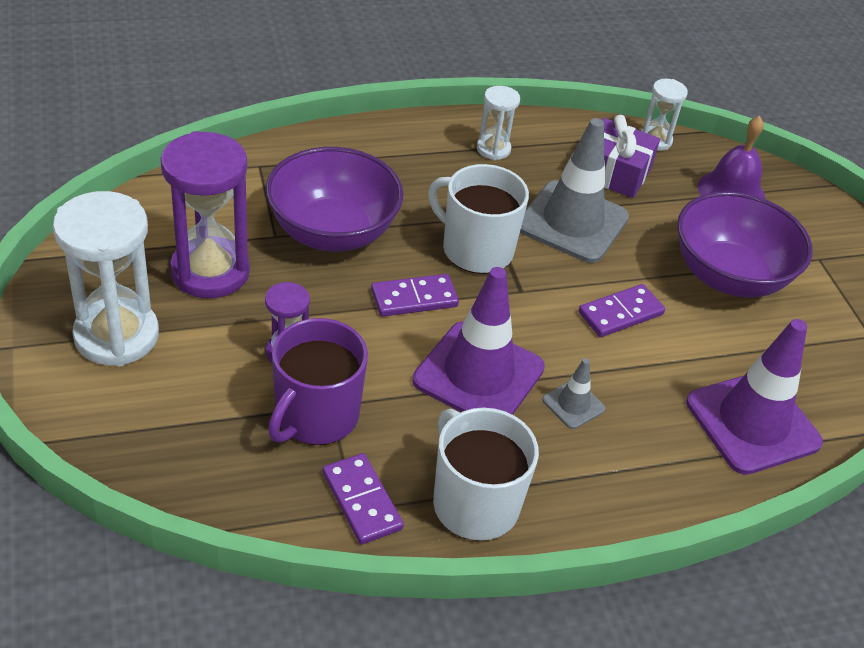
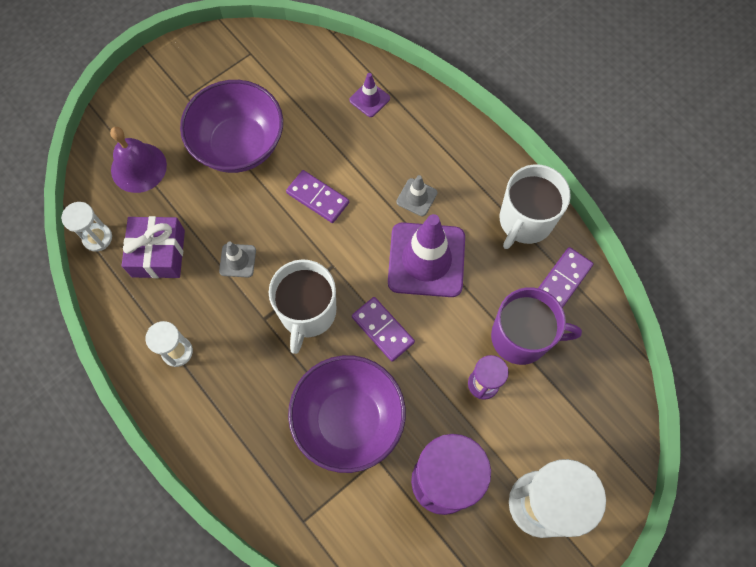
camera: 110 degrees left, 25 degrees up
(572, 222) = (237, 260): grey traffic cone -> grey traffic cone, size x0.46
(752, 423) = (369, 99): purple traffic cone -> purple traffic cone, size x0.46

